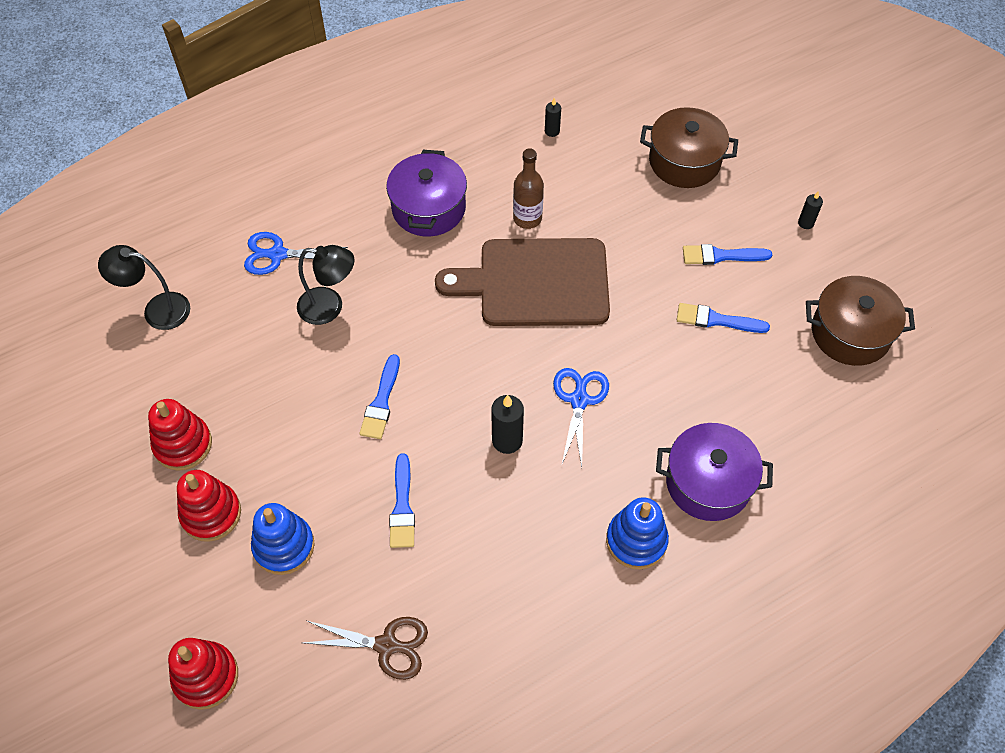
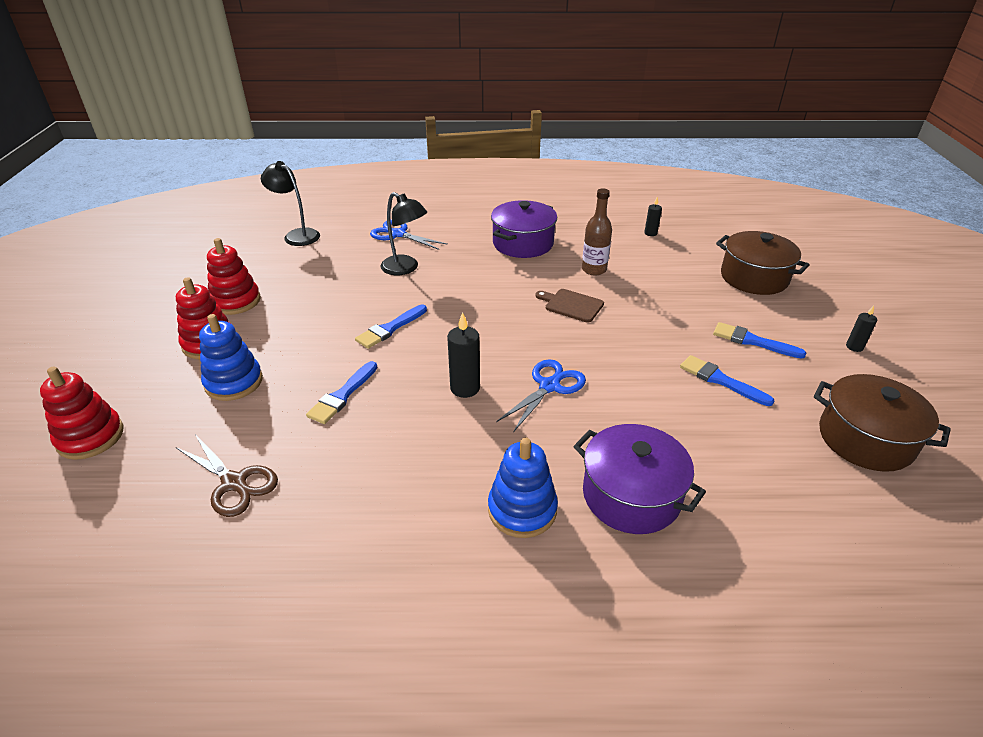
camera: 30 degrees right, 20 degrees down
(536, 283) = (571, 305): brown cutting board -> brown cutting board, size x0.43

